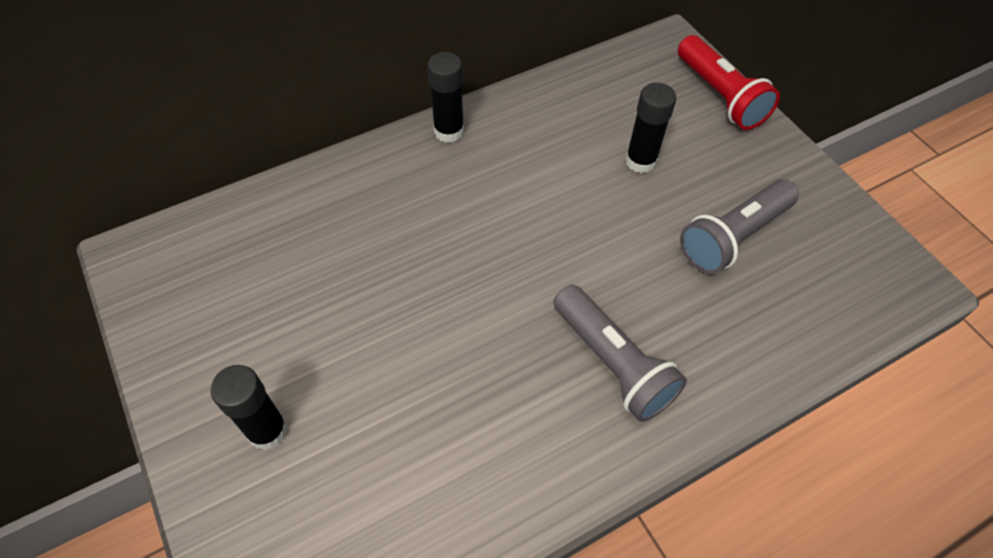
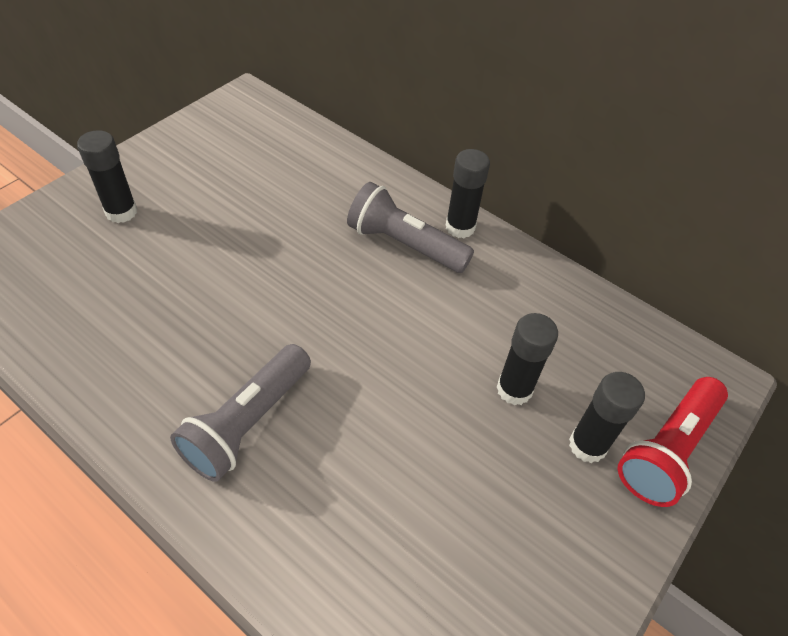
camera: 65 degrees right, 5 degrees down
(703, 138) = (587, 445): none -> black glue stick
(733, 237) = (455, 507): grey flashlight -> grey flashlight (404, 244)

